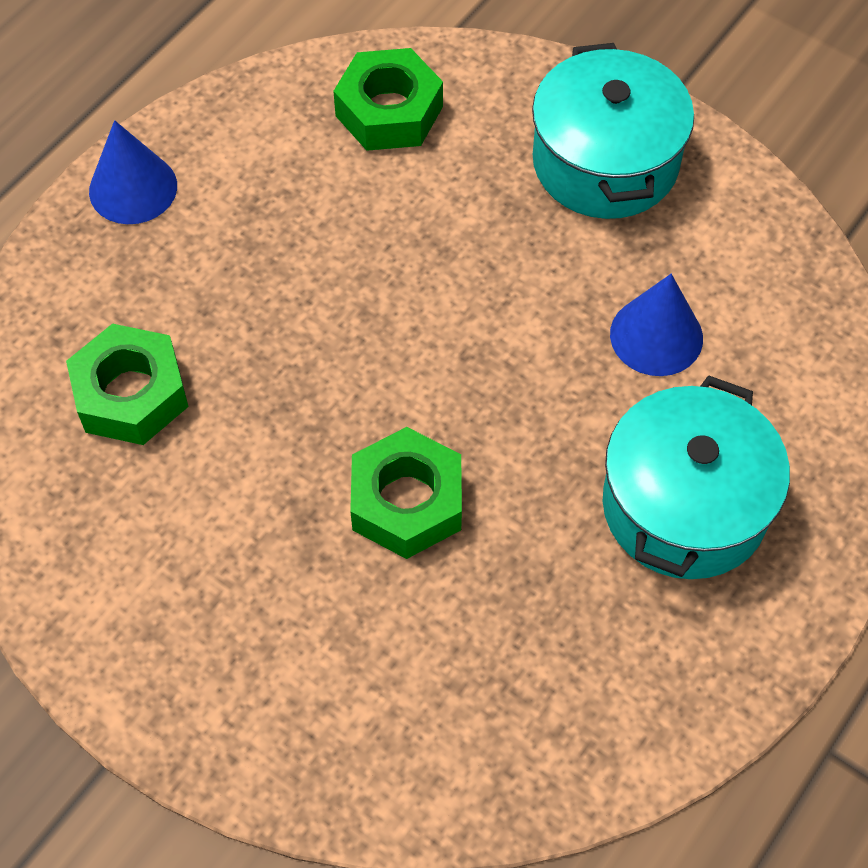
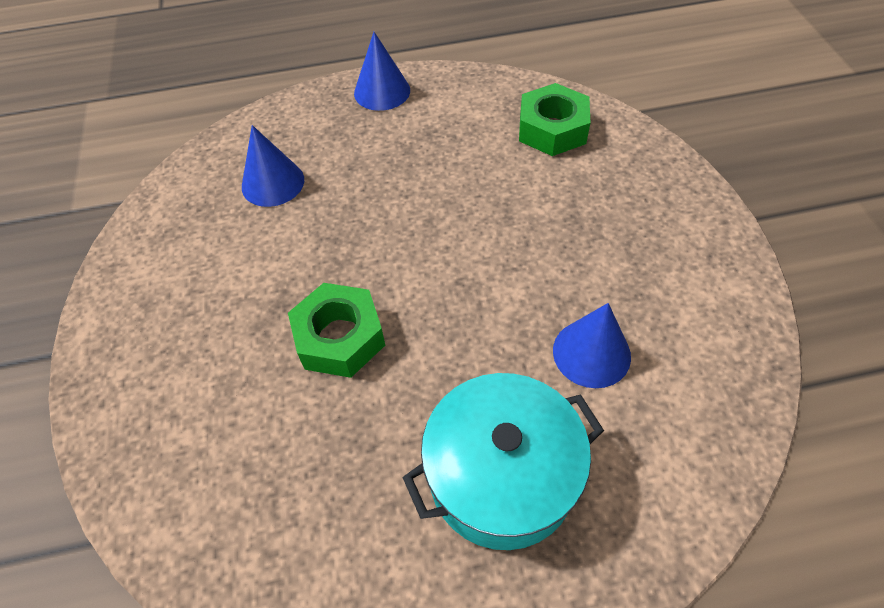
camera: 45 degrees right, 5 degrees down
(131, 394) = (273, 183): green nut -> blue cone
(605, 162) = (659, 230): turquoise pot -> none

